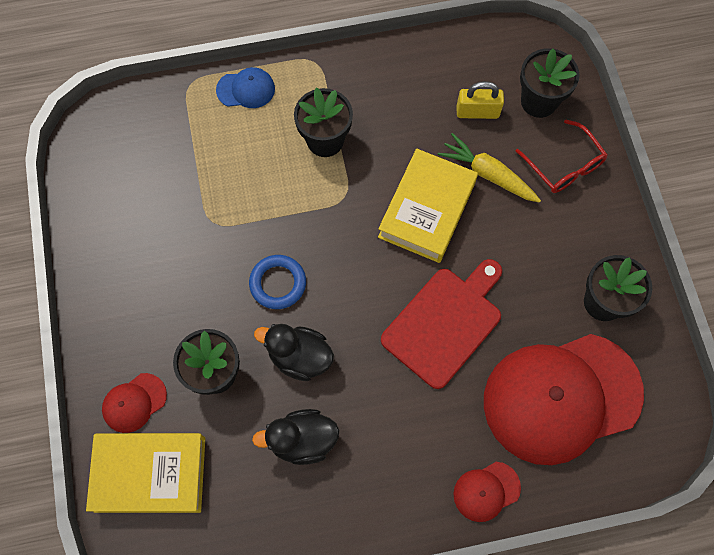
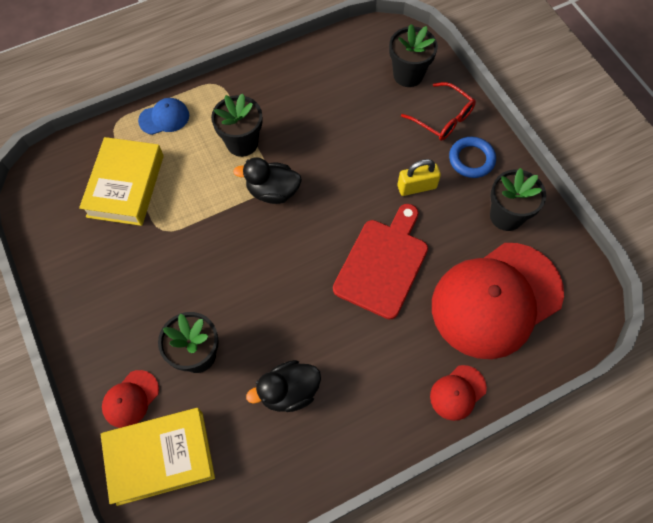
camera: 15 degrees left, 5 degrees down
(278, 283) = (232, 266): blue ring -> blue ring (471, 159)
(299, 357) = (267, 322): black duck -> black duck (273, 191)
(426, 210) = (342, 178): yellow book -> yellow book (125, 186)
(477, 112) = (361, 93): yellow padlock -> yellow padlock (417, 187)
(488, 174) = (384, 139): yellow carrot -> none

